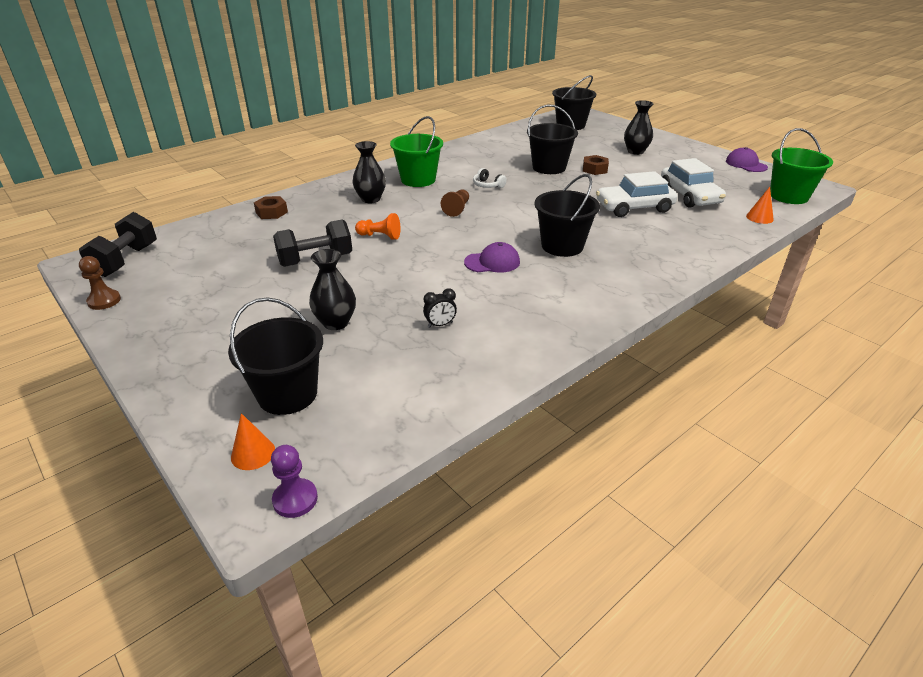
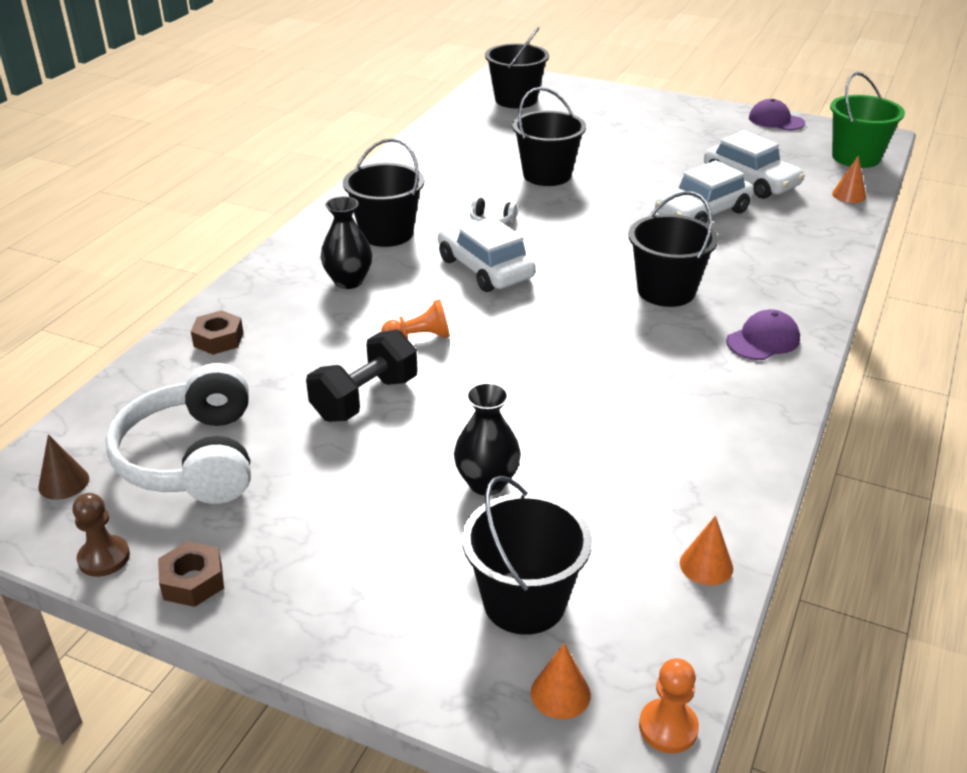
camera: 25 degrees left, 0 degrees up
(126, 260) = (63, 482): black dumbbell -> brown cone
(197, 266) = (193, 458): none -> white headphones
(295, 499) = (668, 727): purple pawn -> orange pawn
(418, 180) = (386, 233): green bucket -> black bucket
(422, 412) = (706, 565): none -> orange cone
(440, 325) = (621, 444): black clock -> none
(457, 209) = (485, 268): brown pawn -> white car
(492, 262) = (603, 337): purple cap -> purple cap (763, 340)
(594, 169) = (607, 165): brown nut -> brown nut (193, 581)
(635, 151) = (634, 127): black vase -> none

